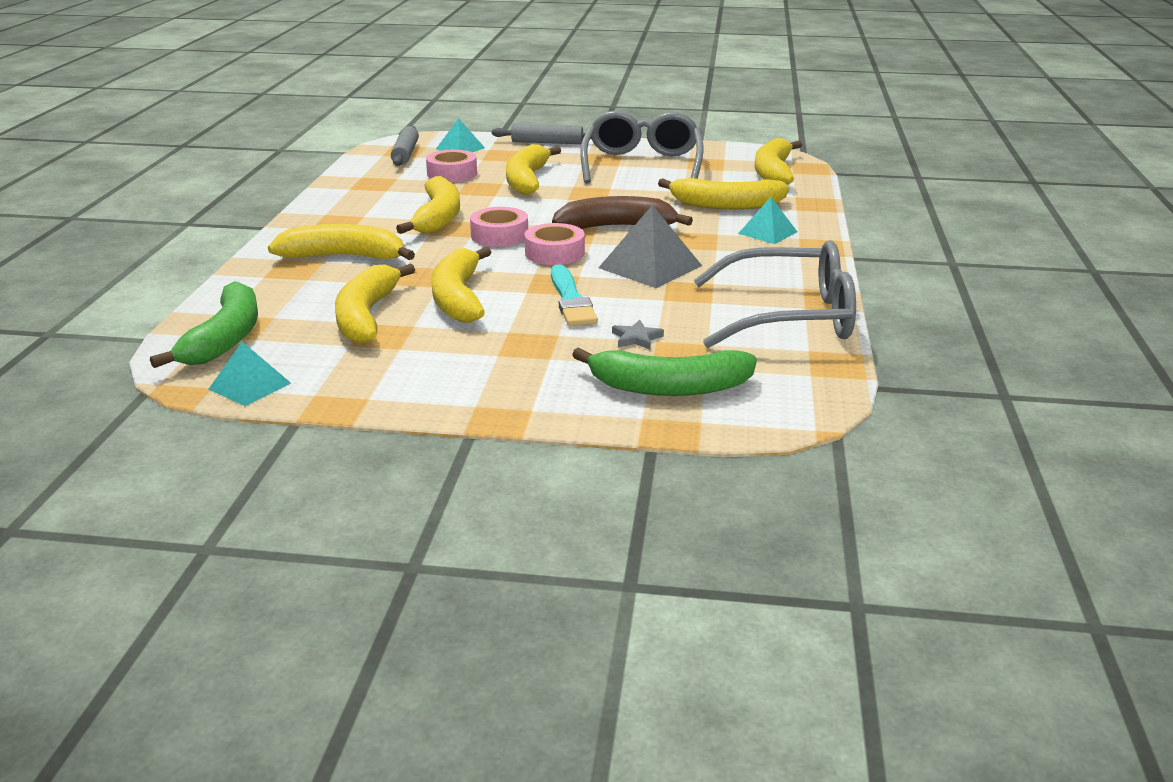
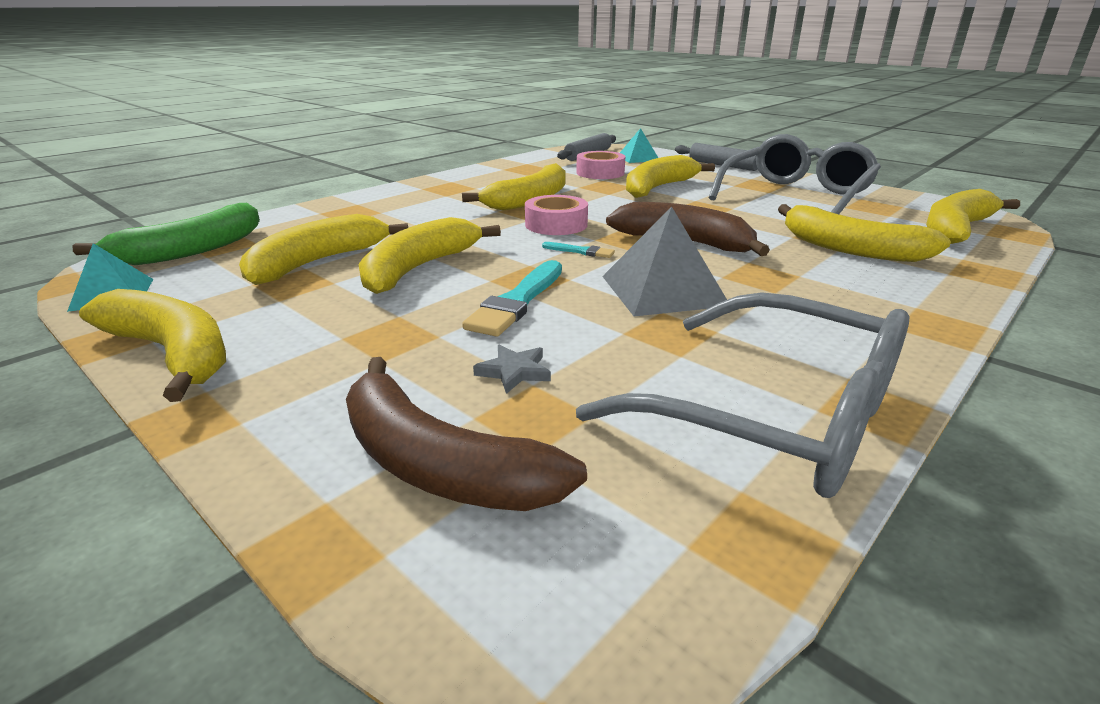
camera: 35 degrees right, 0 degrees up
(344, 256) = (402, 212): yellow banana -> yellow banana (173, 353)
(554, 253) = (580, 251): pink tape -> turquoise brush
(669, 387) = (438, 465): green banana -> brown banana
(767, 232) = (873, 290): turquoise pyramid -> none

